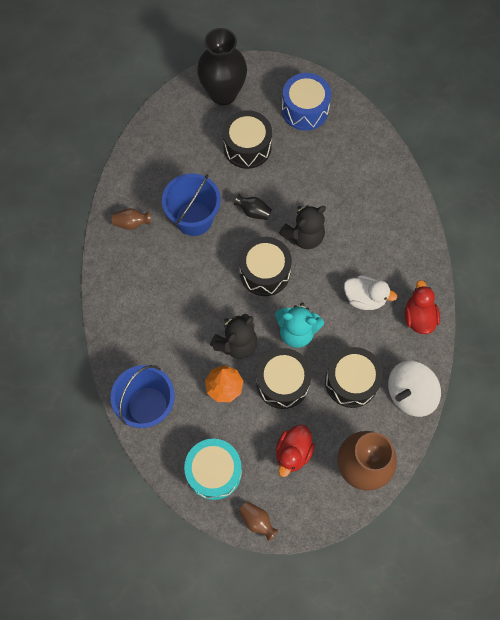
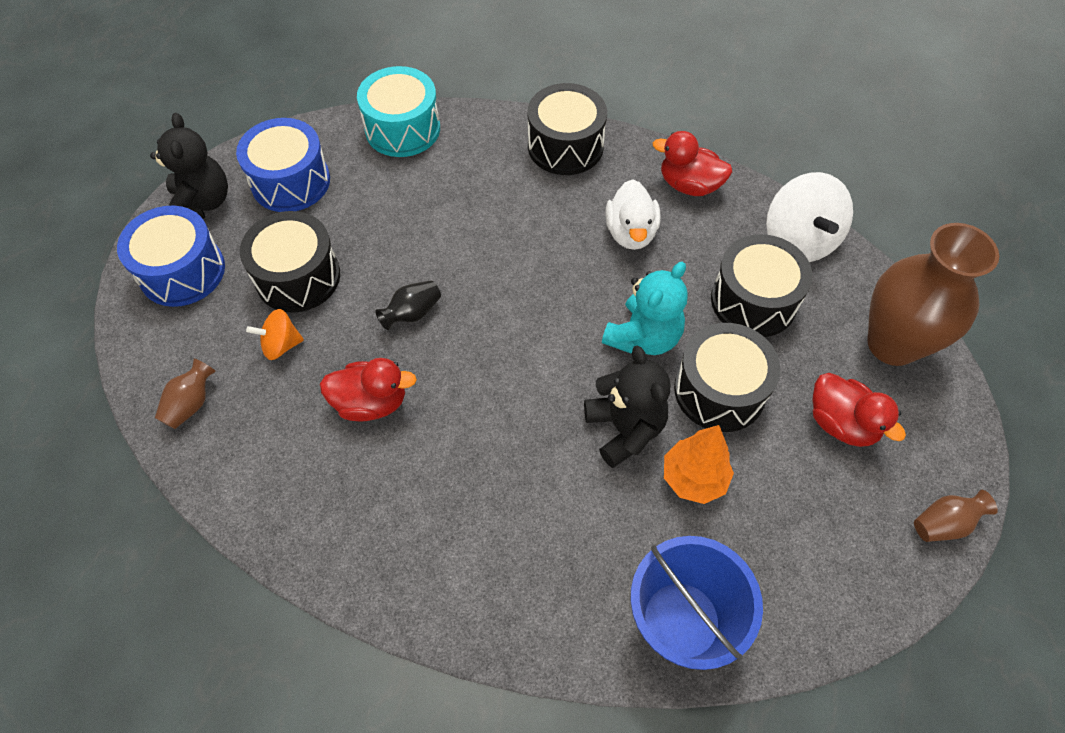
camera: 65 degrees left, 10 degrees down
(131, 223) = (317, 505): brown vase -> brown vase (191, 403)
(194, 219) = (371, 402): blue bucket -> red duck
(205, 162) = (281, 345): none -> orange spinning top
(214, 472) = (839, 556): turquoise drum -> turquoise drum (402, 129)
(223, 94) = (182, 271): black vase -> blue drum
(264, 272) = (523, 339): black drum -> black drum (565, 146)
(304, 236) = (493, 265): black teddy bear -> black teddy bear (202, 204)
(364, 298) = (630, 233): white duck -> white duck turned 135 degrees clockwise

